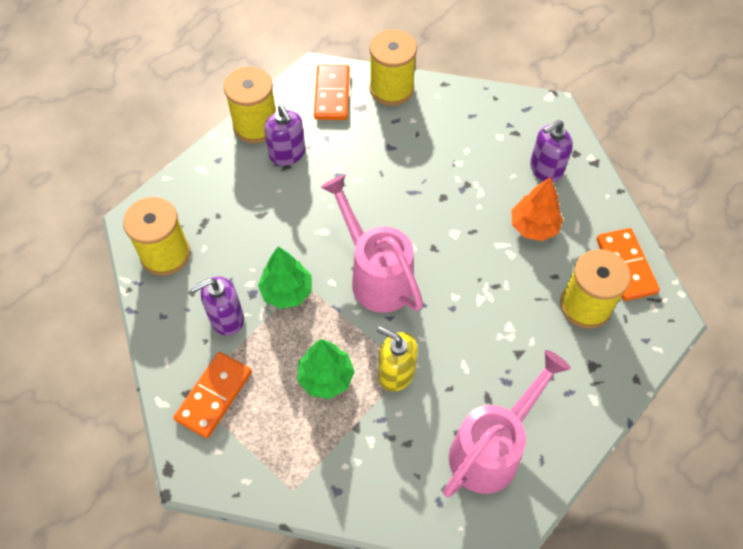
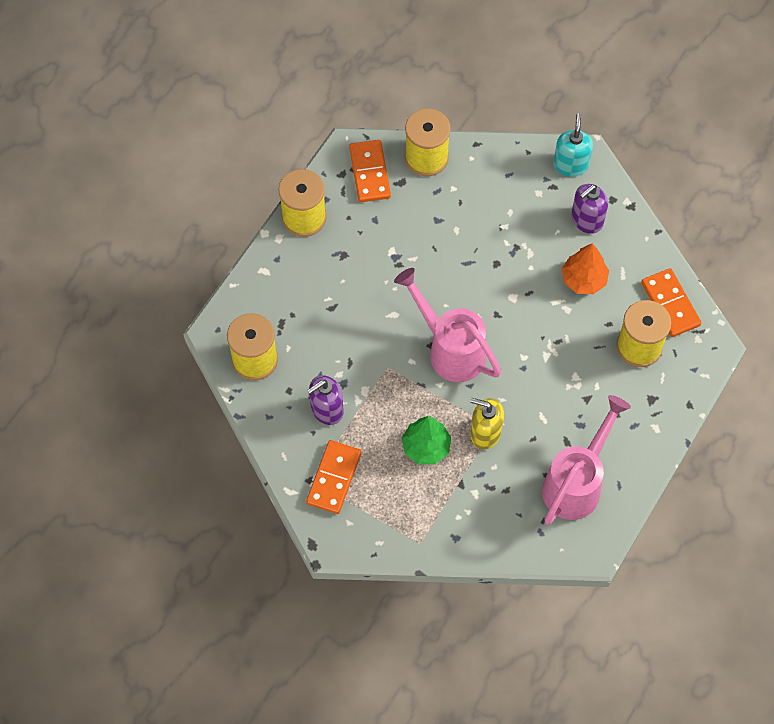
camera: 10 degrees left, 5 degrees up
(287, 154) = (341, 242): purple soap dispenser -> none
(287, 291) = (374, 376): green tree -> none
(537, 115) = (570, 165): none -> turquoise soap dispenser

